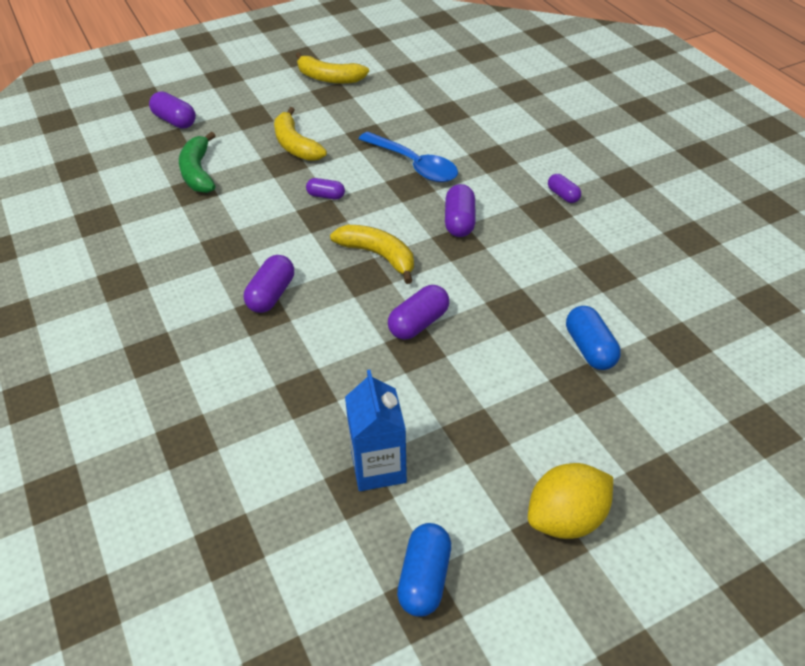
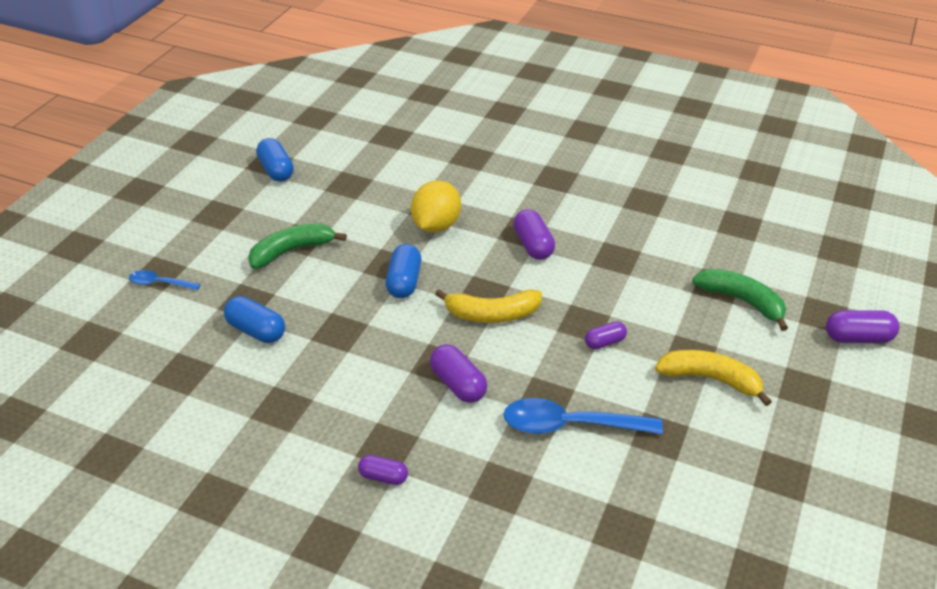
camera: 140 degrees right, 5 degrees down
(329, 78) = (823, 500): yellow banana -> none
(378, 467) = (346, 197): blue carton -> none
(418, 323) = (404, 282): purple capsule -> blue capsule
(497, 423) = (291, 251): none -> green banana
(566, 518) = (213, 227): yellow lemon -> yellow lemon (436, 225)
(666, 463) = (160, 283): none -> blue spoon

